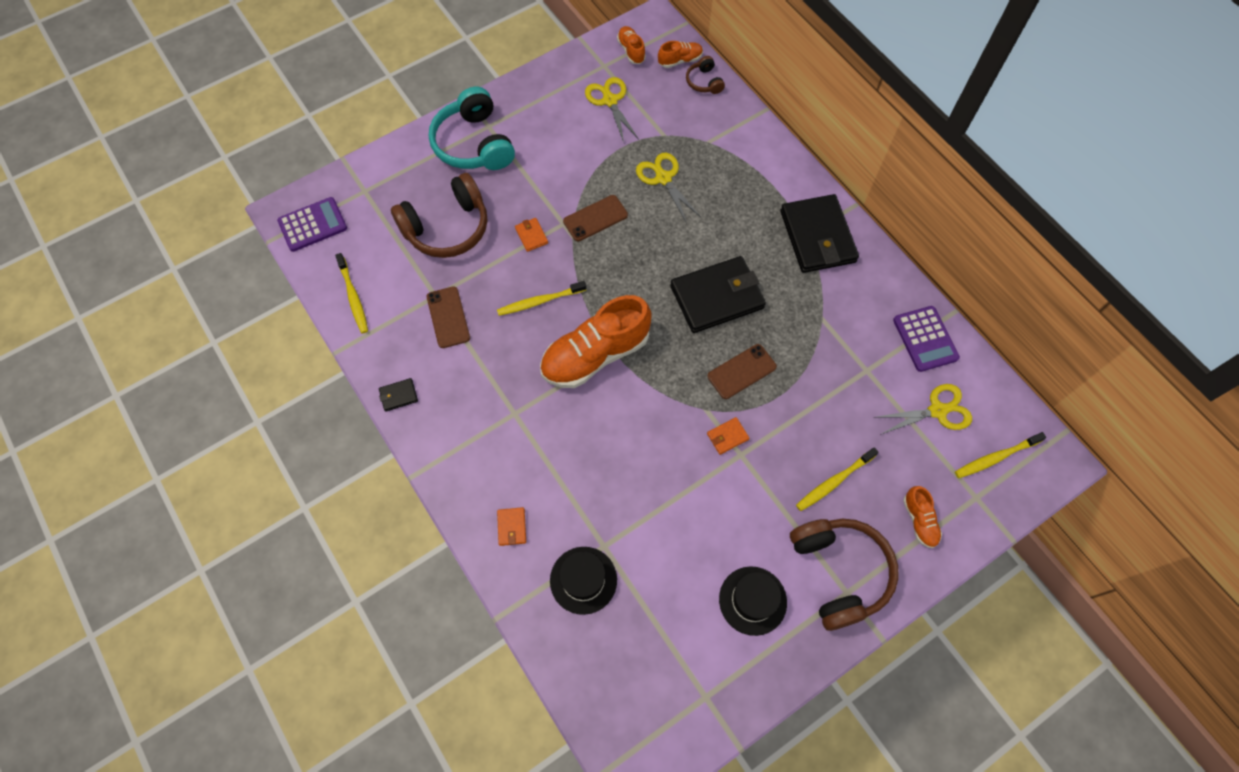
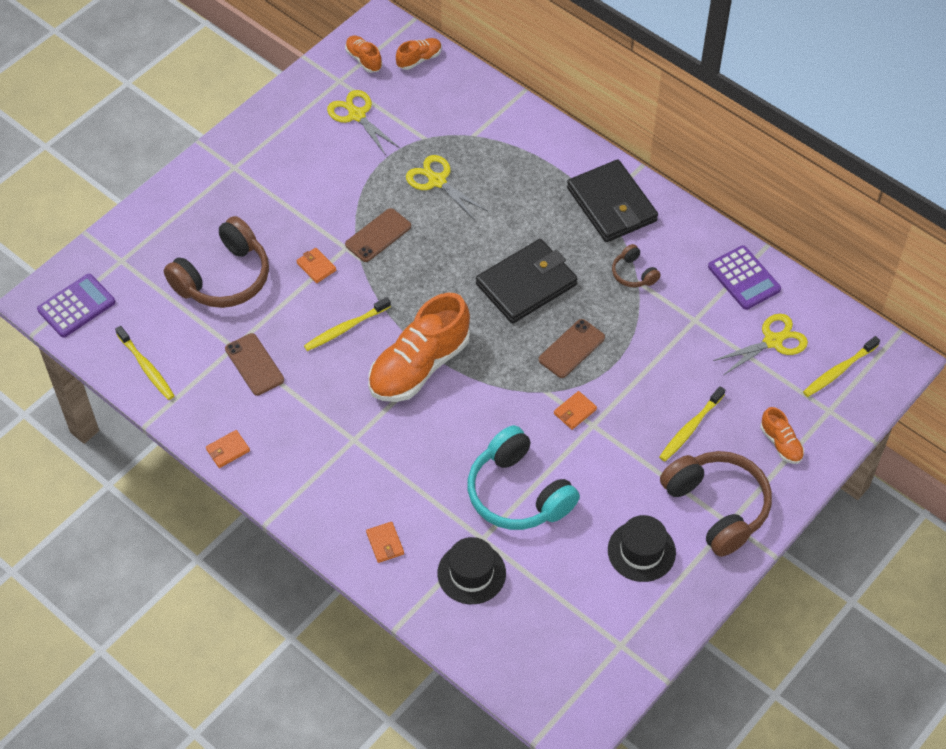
camera: 15 degrees left, 10 degrees down
(398, 395) = (228, 450): black wallet -> orange wallet
(474, 144) = (224, 188): turquoise headphones -> turquoise headphones (518, 493)
(704, 82) = (451, 76): brown headphones -> brown headphones (633, 273)

